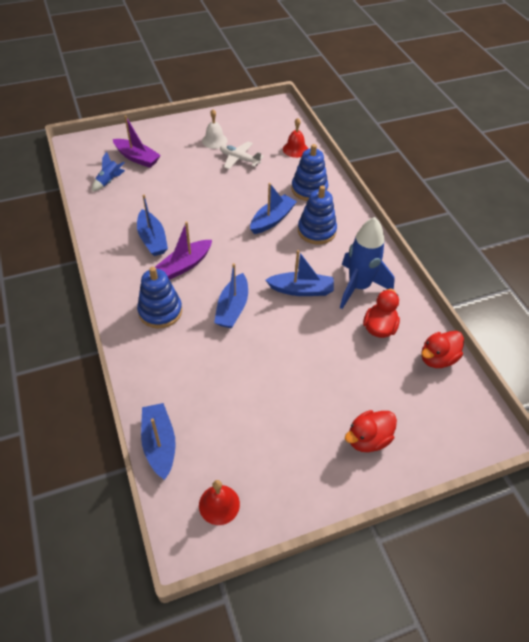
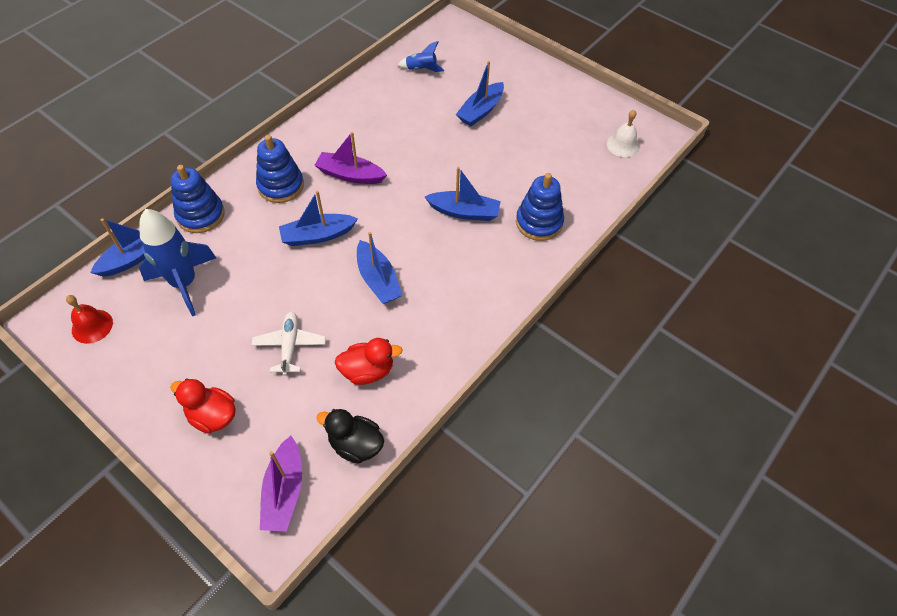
camera: 60 degrees right, 5 degrees up
(137, 158) = (470, 71): purple boat -> purple boat (284, 491)
(152, 239) = (367, 136): blue boat -> blue boat (480, 111)
(214, 141) = (549, 111): white bell -> white bell (623, 145)
(239, 159) = (537, 144): white plane -> white plane (290, 346)
(295, 149) = (597, 182): red bell -> none
(316, 231) = (476, 256): blue stacking toy -> blue stacking toy (201, 215)
(359, 287) = (416, 329): blue rocket -> blue rocket (184, 283)
(437, 358) = (355, 445): red duck -> black duck

